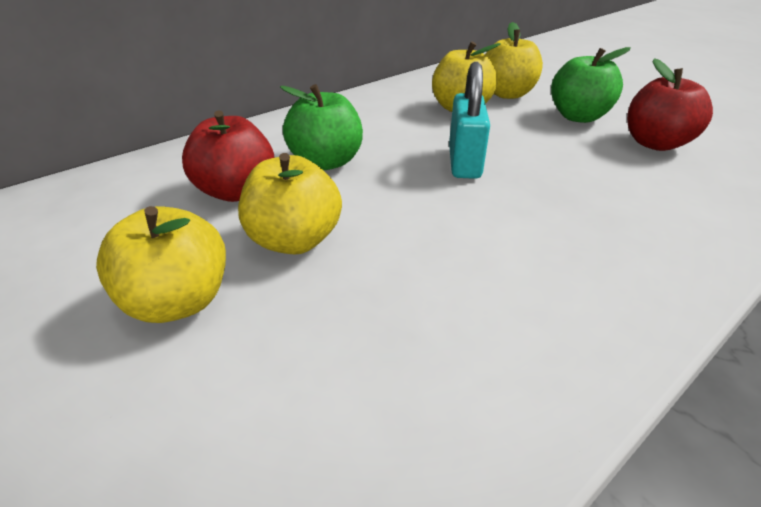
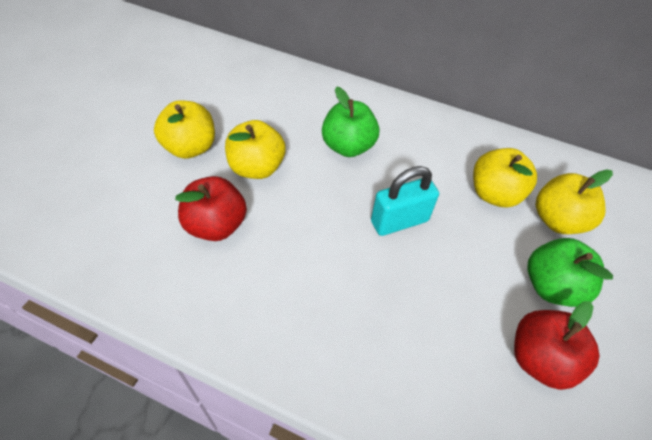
camera: 60 degrees right, 15 degrees up
(237, 191) = (288, 122): red apple -> red apple (216, 225)

